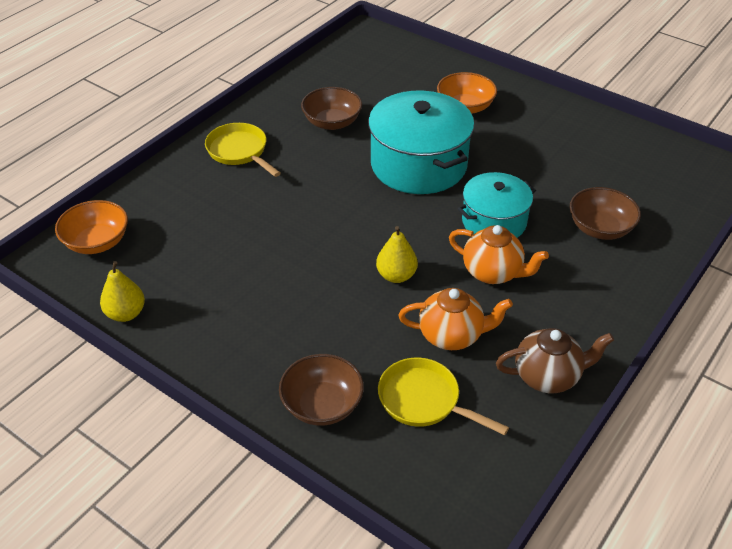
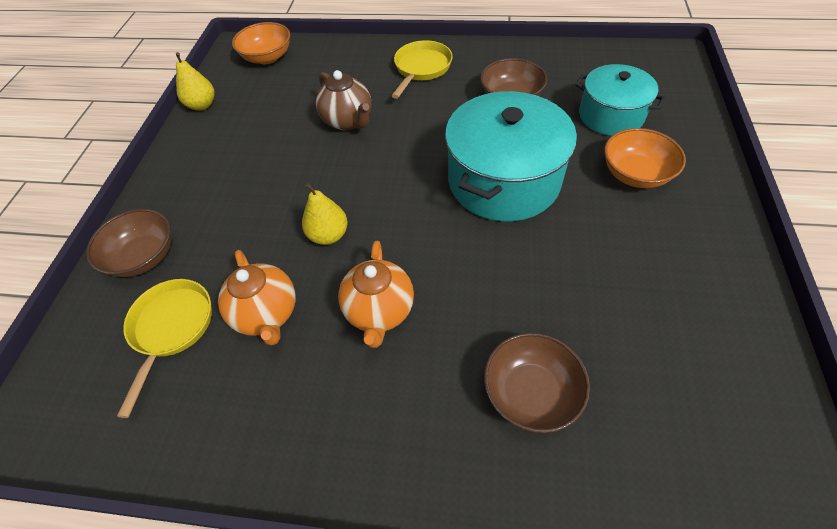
camera: 65 degrees right, 10 degrees up
(494, 222) = (462, 279): turquoise pot -> turquoise pot (610, 116)
(548, 376) = (243, 430): brown teapot -> brown teapot (348, 121)

